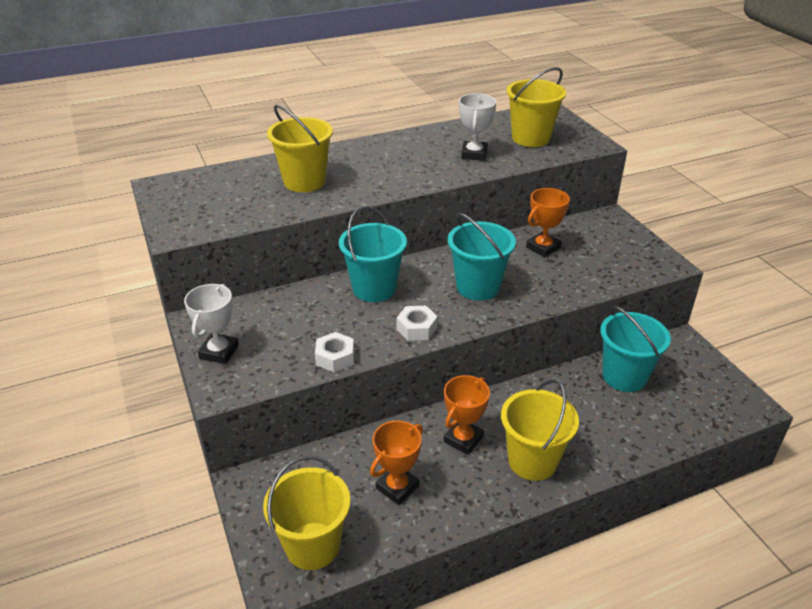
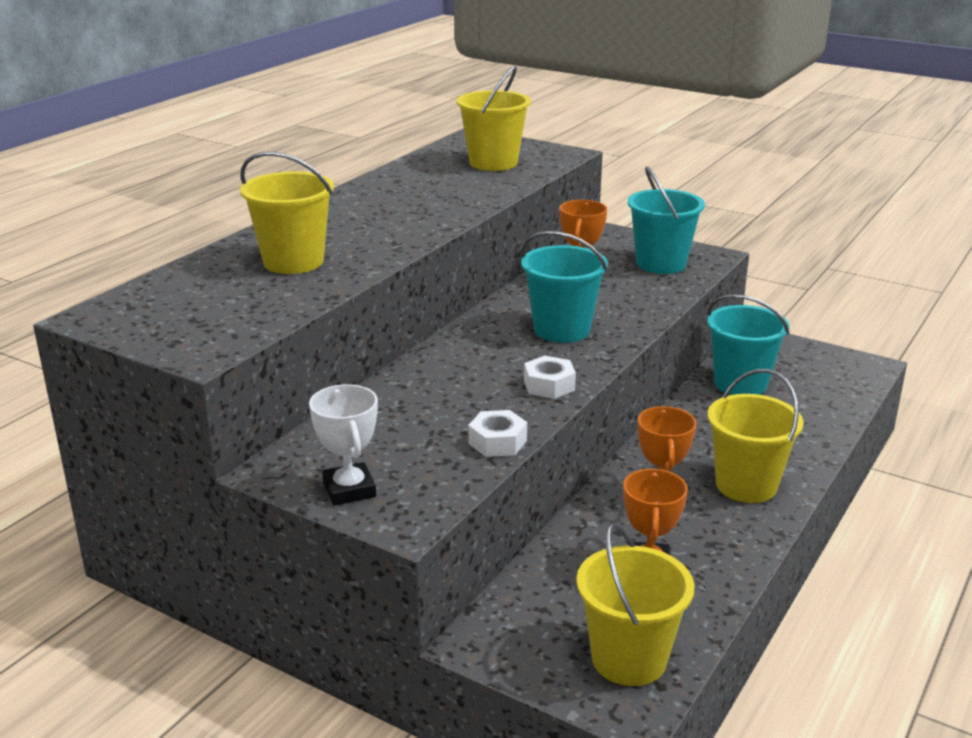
camera: 35 degrees left, 10 degrees down
(374, 288) = (451, 367): turquoise bucket -> turquoise bucket (661, 264)
(474, 154) = (454, 190): white trophy -> none

